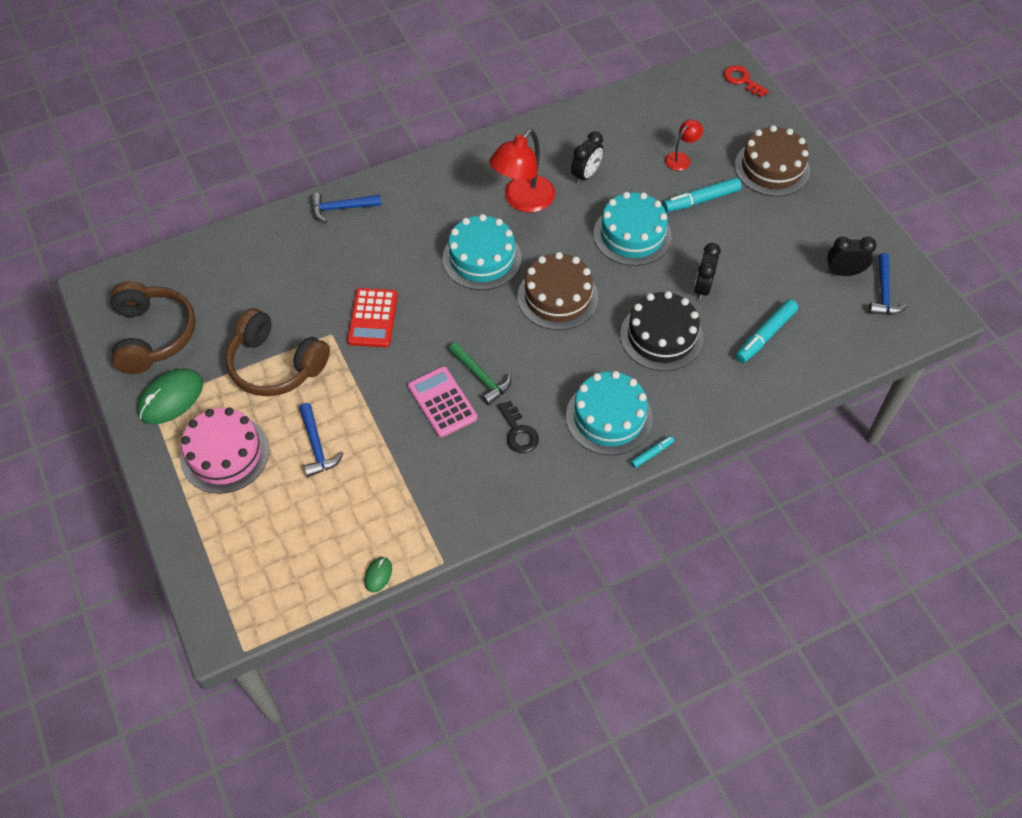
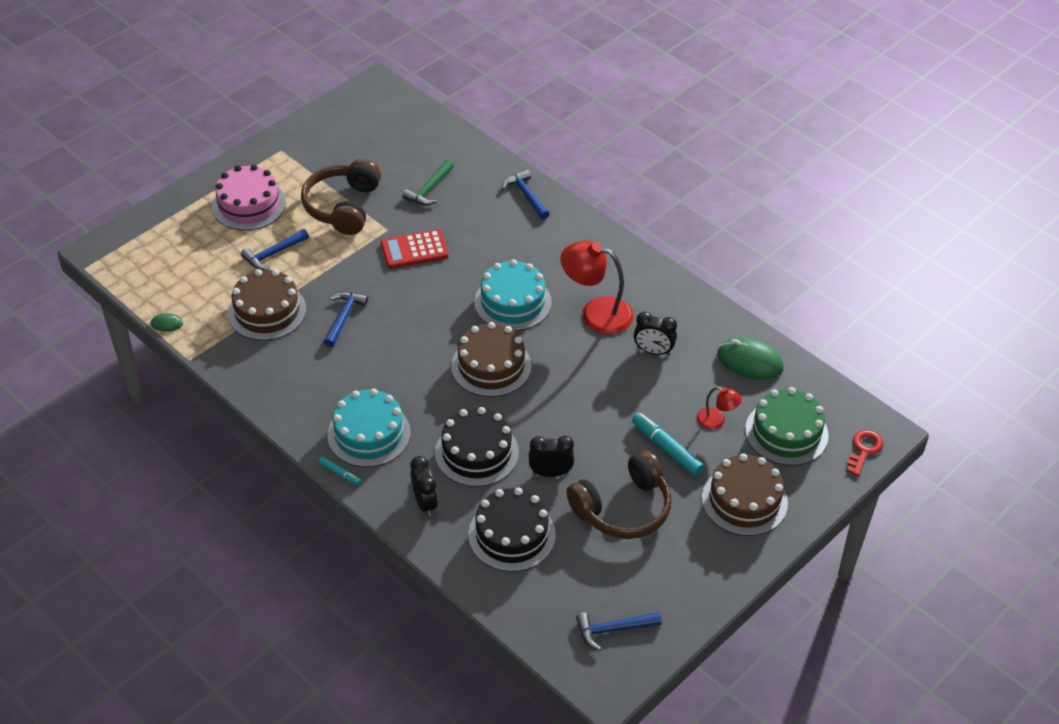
camera: 70 degrees right, 10 degrees down
(153, 335) = (345, 130): brown headphones -> brown headphones (623, 508)
(171, 398) = (289, 159): green mouse -> green mouse (750, 361)
(402, 471) = (267, 311): none -> brown cake
(442, 402) = (344, 318): pink calculator -> blue hammer
(481, 377) = (379, 336): green hammer -> green hammer (429, 189)
(518, 432) = (330, 375): black key -> none
(632, 235) = (593, 403): turquoise cake -> none
(708, 119) = (786, 432): none -> green cake
(765, 335) = (511, 535): turquoise marker -> black cake
(843, 272) = (625, 589): black clock -> black clock (425, 503)

